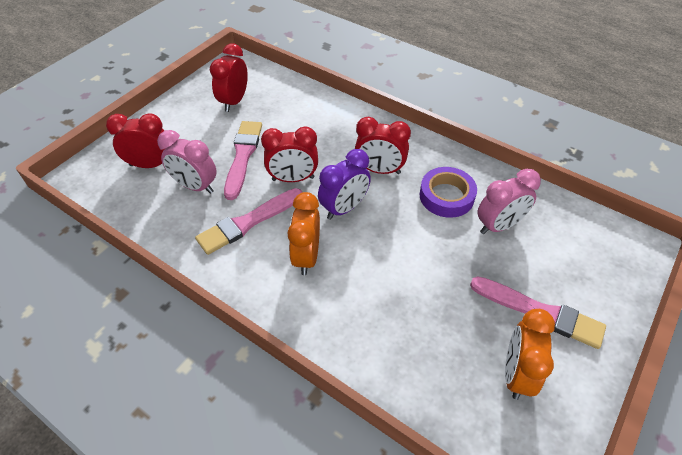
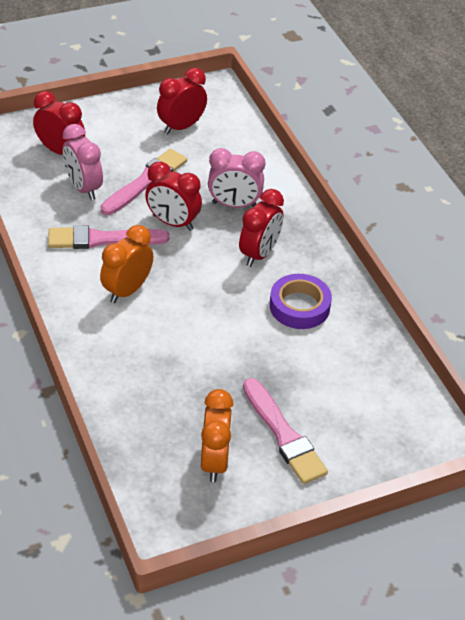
camera: 30 degrees right, 5 degrees down
(344, 208) = (195, 269): purple clock -> none
(379, 170) = (259, 254): red clock -> red clock turned 105 degrees counterclockwise
(499, 225) = (322, 354): pink clock -> pink clock (234, 205)
(516, 374) = (215, 461): orange clock -> orange clock turned 135 degrees clockwise

